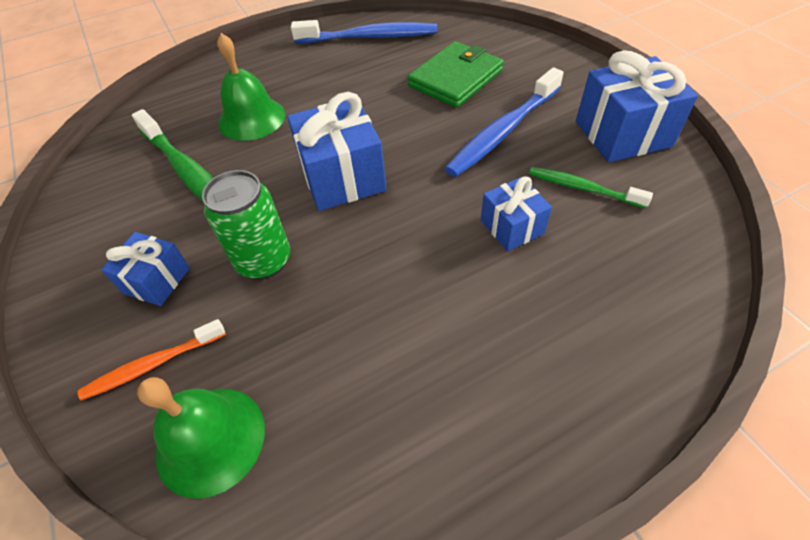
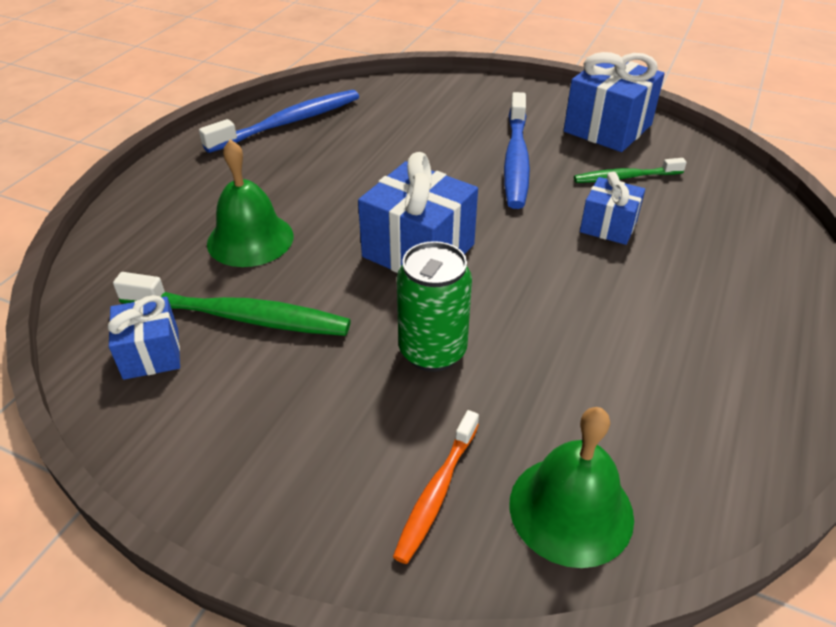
camera: 40 degrees left, 10 degrees down
(157, 280) = (341, 425): blue gift -> blue gift (151, 354)
(455, 78) = (422, 132): green wallet -> none

